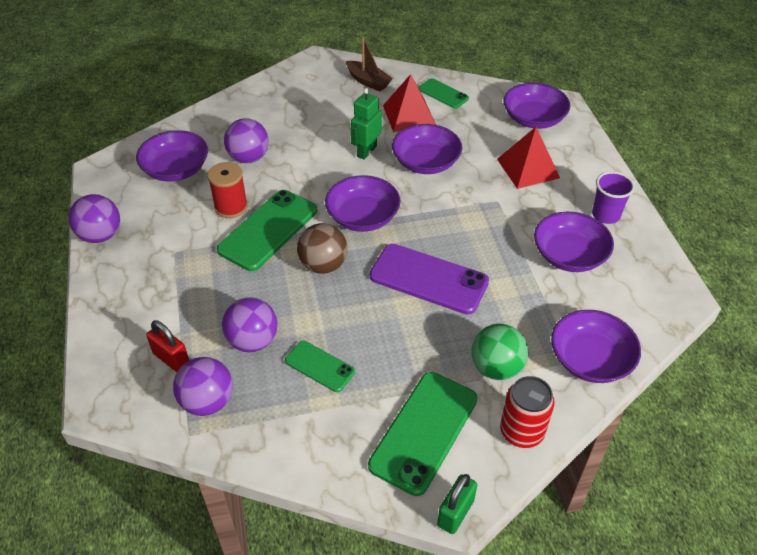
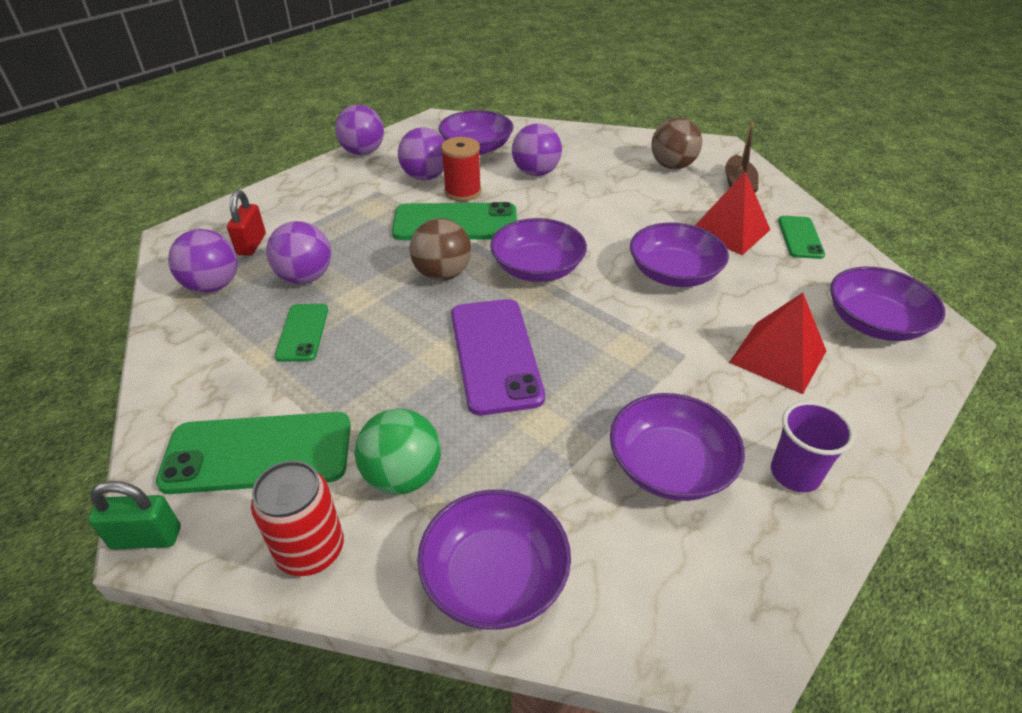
camera: 55 degrees right, 5 degrees down
(185, 217) = (425, 177): none -> purple ball
(315, 93) = (672, 166): none -> brown ball
(366, 151) = (635, 229): green robot -> none

